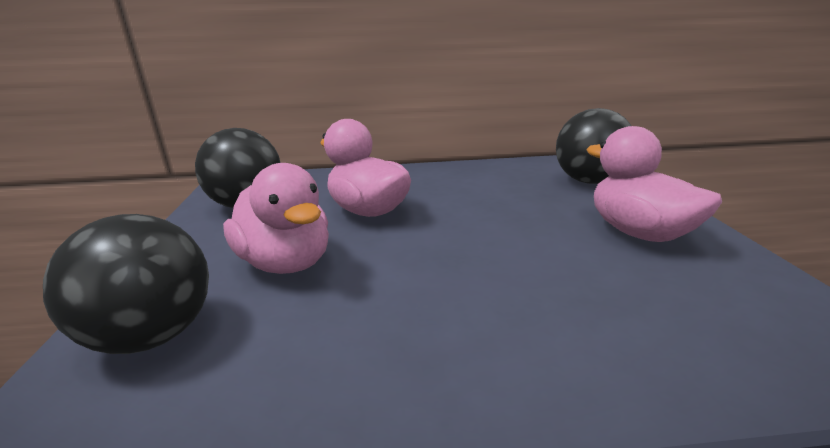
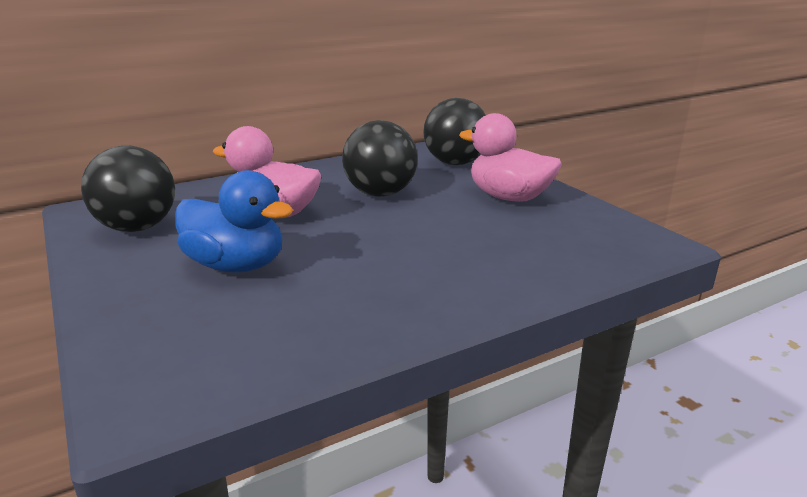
camera: 25 degrees left, 0 degrees up
(153, 335) = (171, 333): black ball -> black ball (380, 193)
(286, 263) = (236, 265): pink duck -> blue duck

